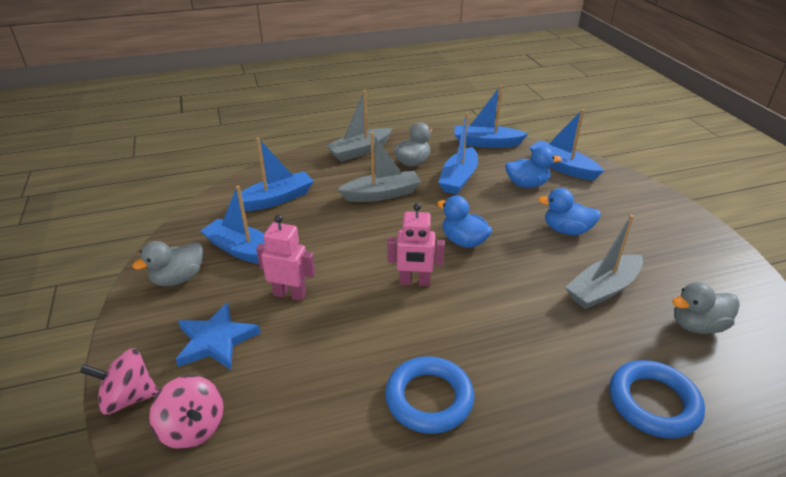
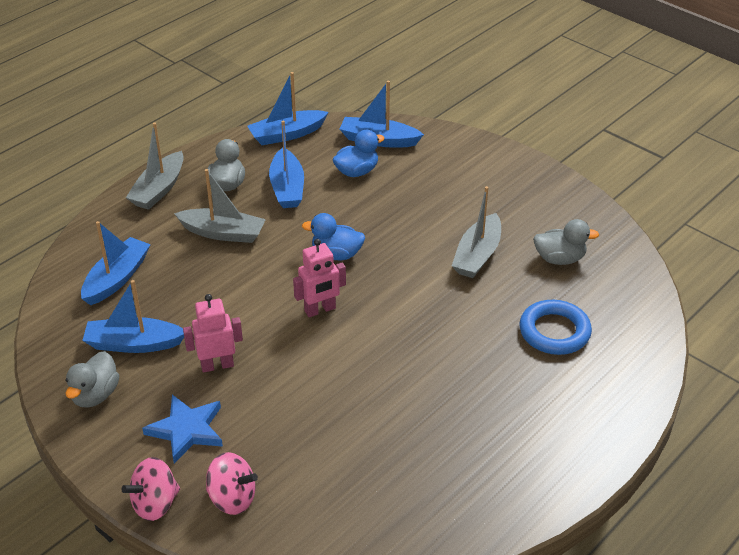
camera: 30 degrees left, 5 degrees up
(382, 194) = (223, 233): grey boat -> grey boat turned 60 degrees clockwise
(429, 398) = (397, 397): blue ring -> none
(566, 230) = (419, 209): blue duck -> none
(697, 325) = (559, 259): grey duck -> grey duck turned 135 degrees counterclockwise

